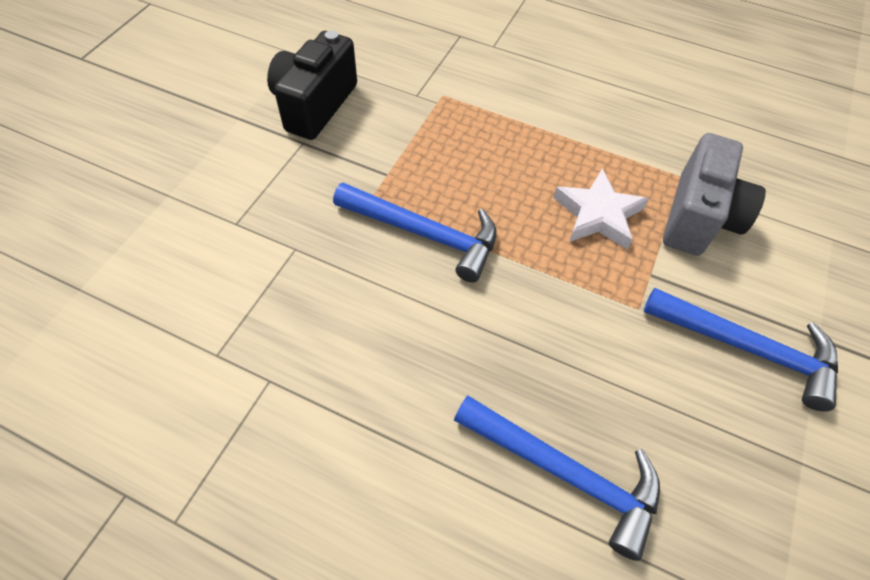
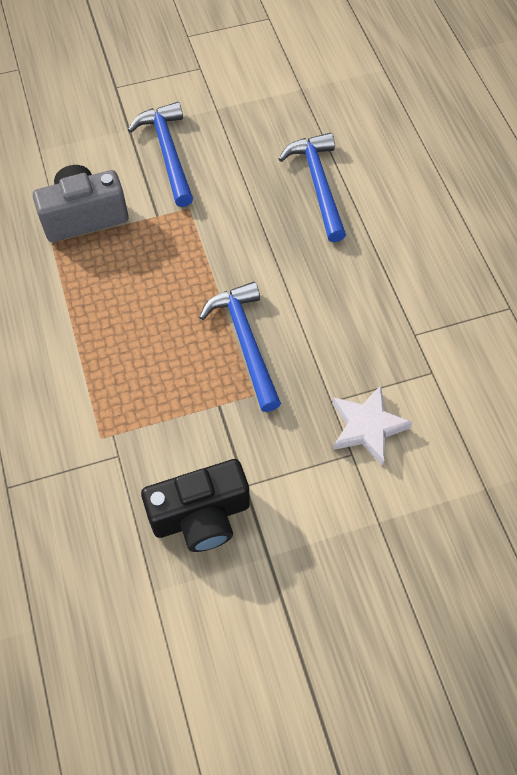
camera: 130 degrees left, 5 degrees up
(597, 214) = (134, 266): white star -> white star (367, 427)

